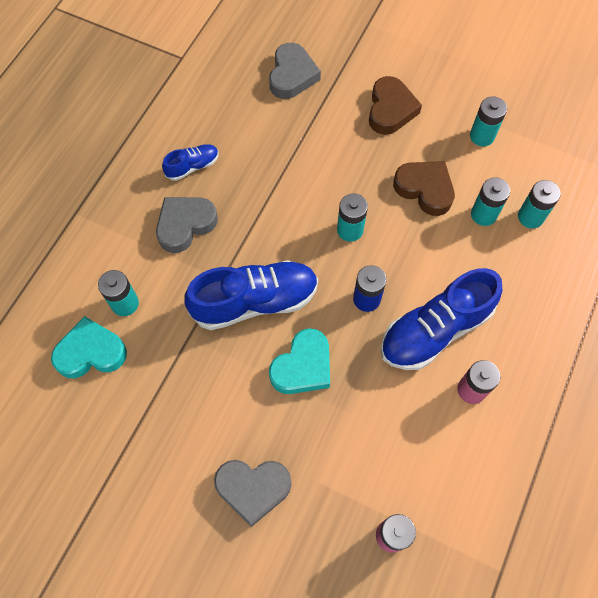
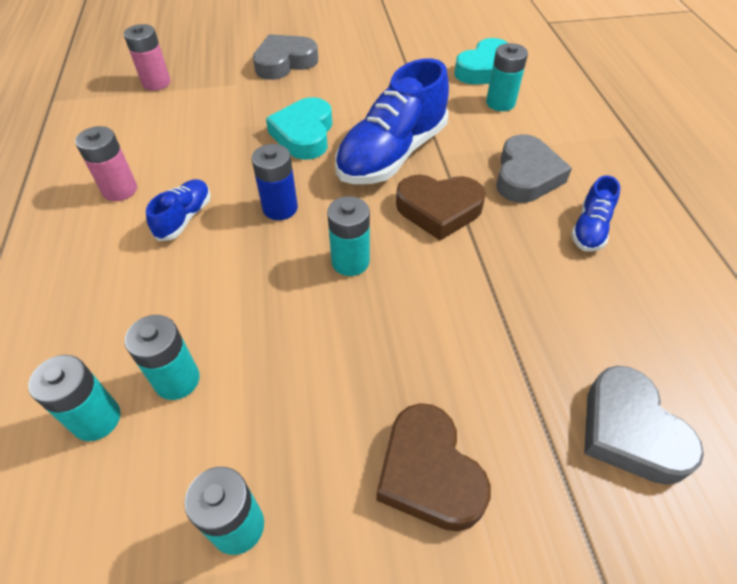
camera: 145 degrees right, 15 degrees down
(425, 189) = (286, 367): brown heart -> brown heart (439, 210)
(435, 330) = (184, 218): blue shoe -> blue shoe, size x0.49

